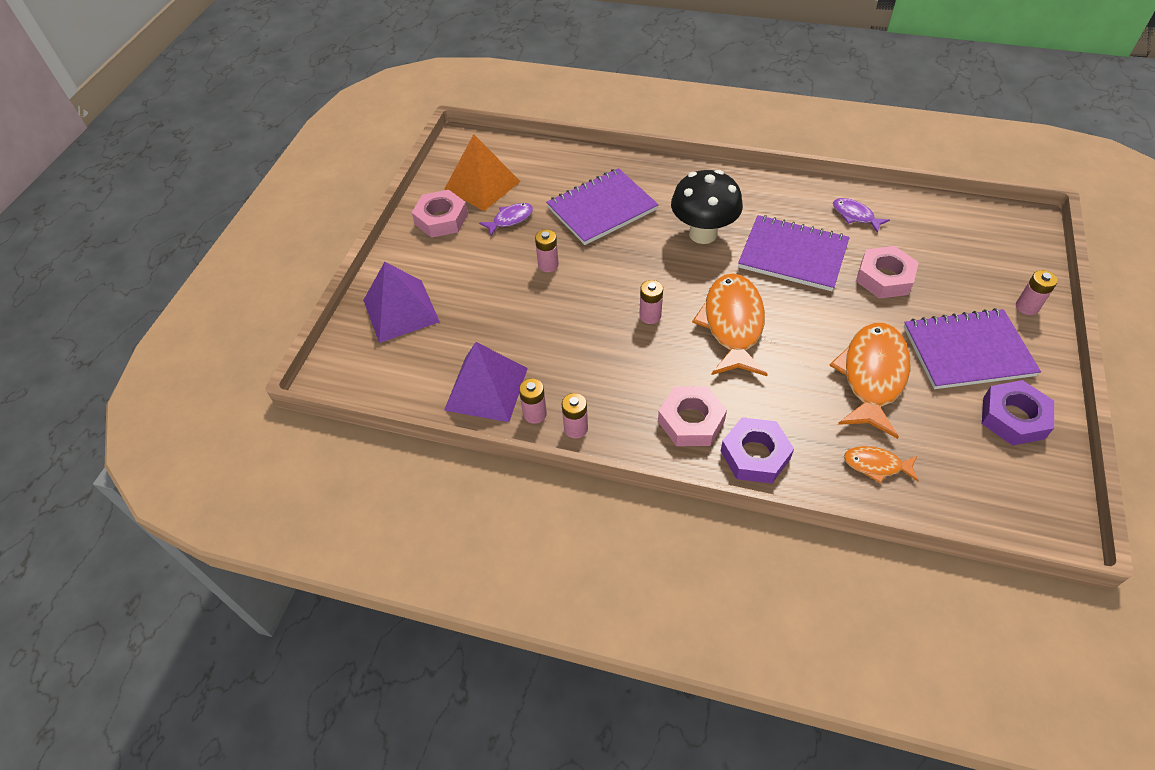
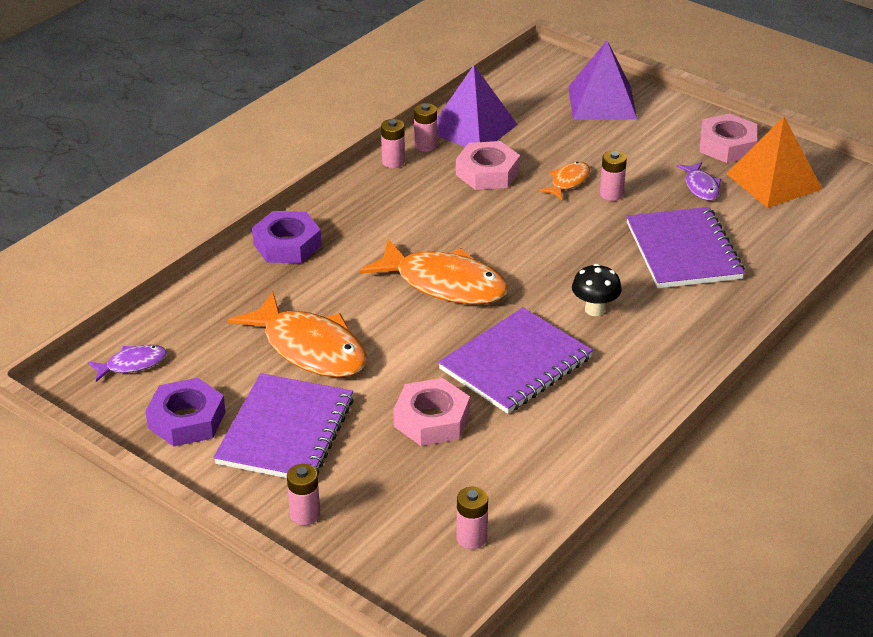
camera: 110 degrees right, 15 degrees down
(650, 316) = (494, 237): pink battery -> pink battery (471, 538)
(691, 421) = (351, 222): pink nut -> pink nut (487, 173)
(703, 234) = (594, 309): black mushroom -> black mushroom, size x0.56
(855, 216) = (550, 444): purple fish -> purple fish (132, 364)
(876, 465) = (218, 307): orange fish -> orange fish (568, 181)

